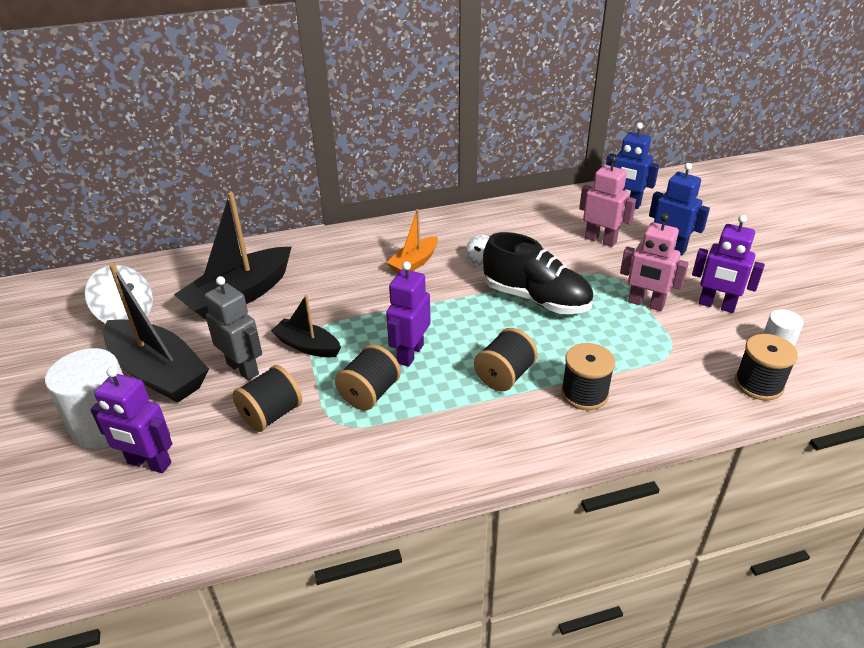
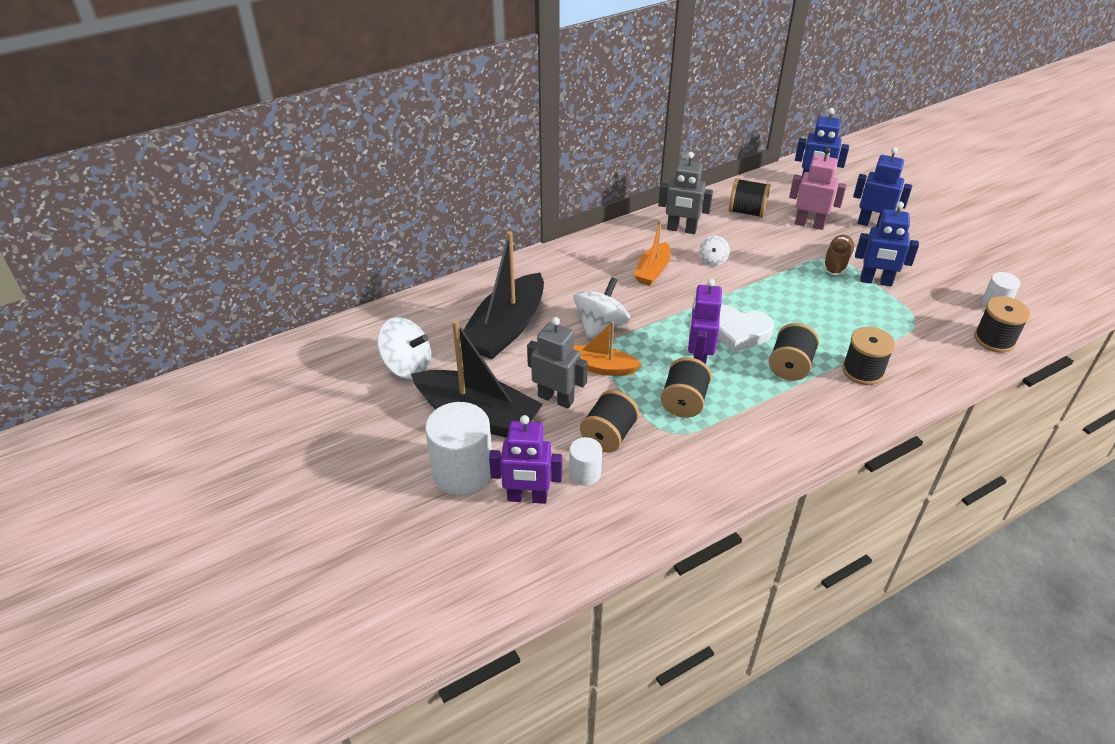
camera: 15 degrees left, 5 degrees up
(222, 449) = (585, 473): none -> white cylinder
(307, 346) = (602, 367): black boat -> orange boat
(331, 306) = (600, 326): none -> white spinning top
(465, 229) = (681, 229): none -> grey robot
(468, 332) = (738, 331): none -> white heart
(536, 299) = (781, 291): black shoe -> none
(541, 221) = (747, 212): none -> black spool
(611, 280) = (836, 263): none -> brown shoe
(645, 304) = (876, 281): pink robot -> blue robot
(716, 305) = (934, 274): purple robot -> none

